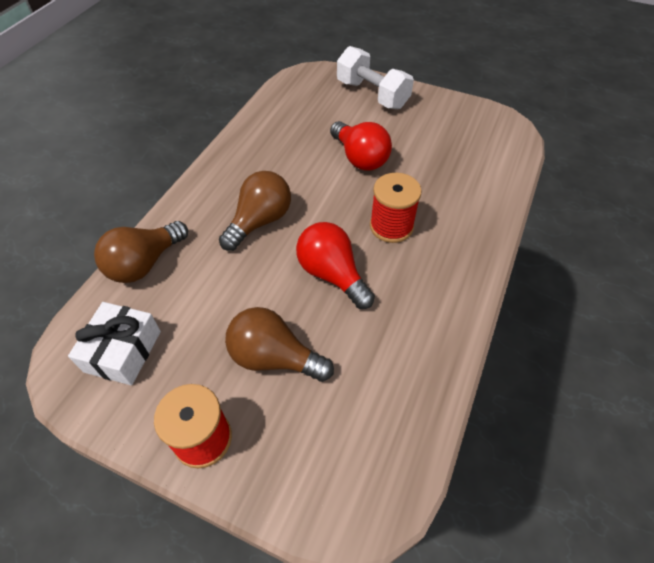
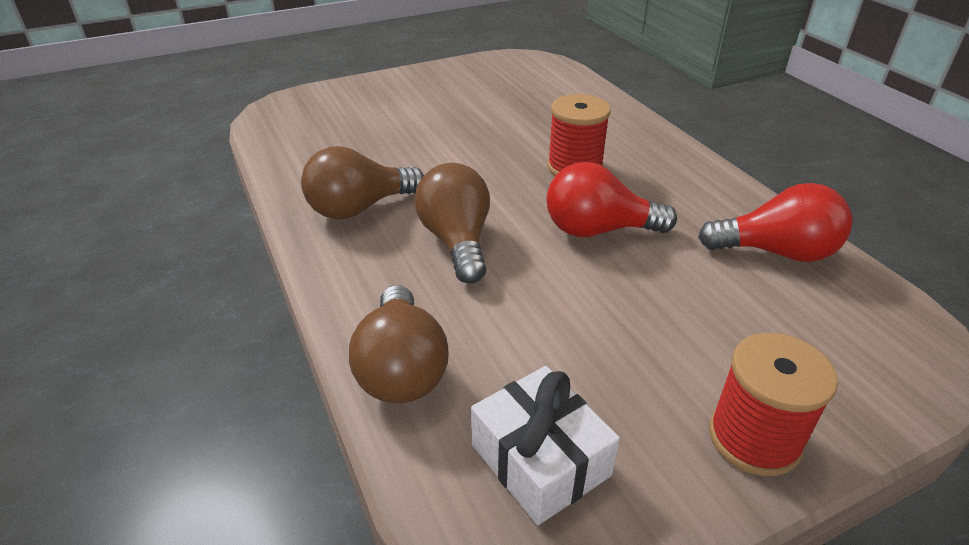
camera: 50 degrees left, 15 degrees down
(274, 357) = (677, 323): brown light bulb -> brown light bulb (359, 208)
(360, 158) = (455, 140): red light bulb -> red light bulb (776, 252)
(372, 94) = (376, 93): white dumbbell -> none

